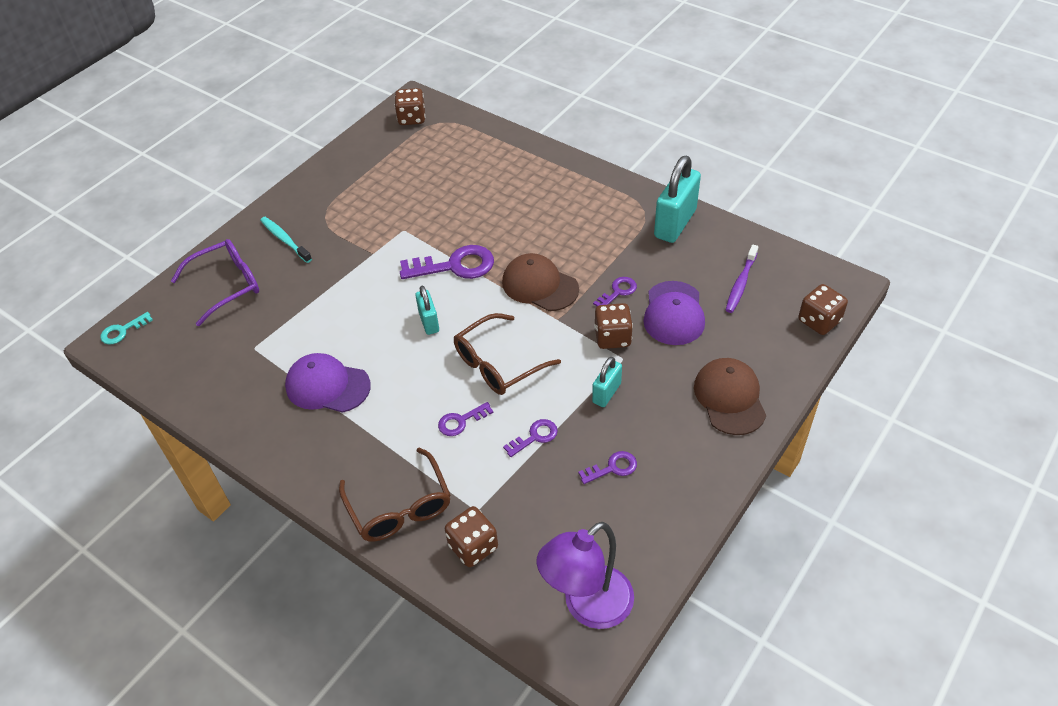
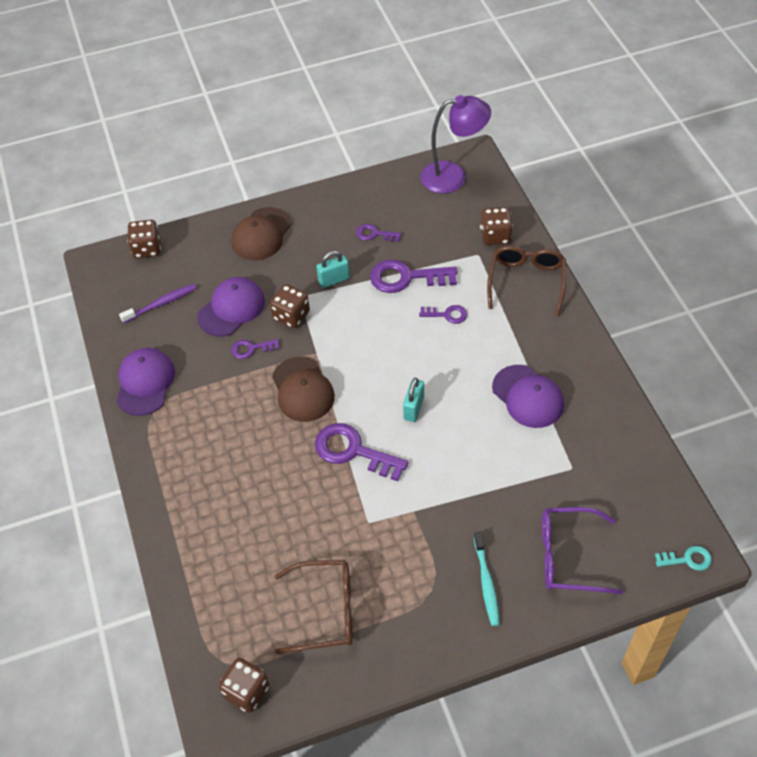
camera: 145 degrees left, 5 degrees up
(498, 364) = (388, 342): brown glasses -> brown glasses (325, 611)
(535, 436) = (405, 278): purple key -> purple key, size x1.88
(675, 223) = (145, 383): turquoise padlock -> purple cap

